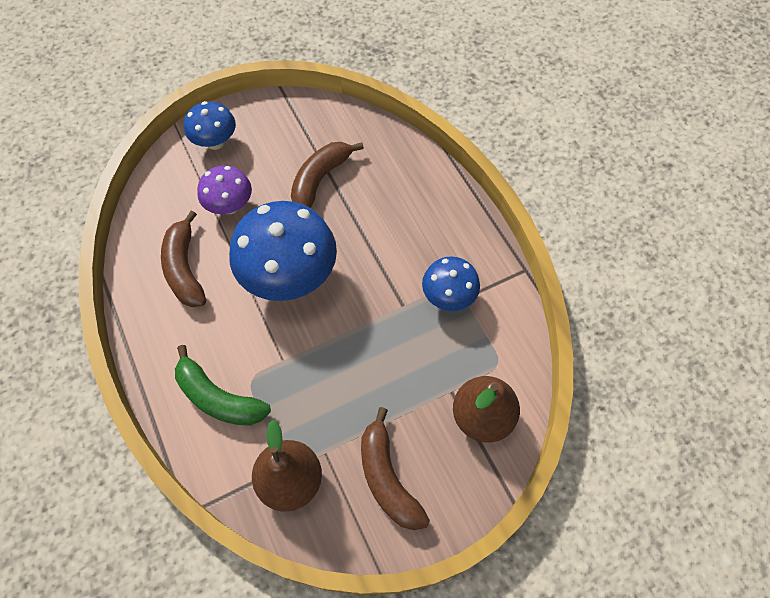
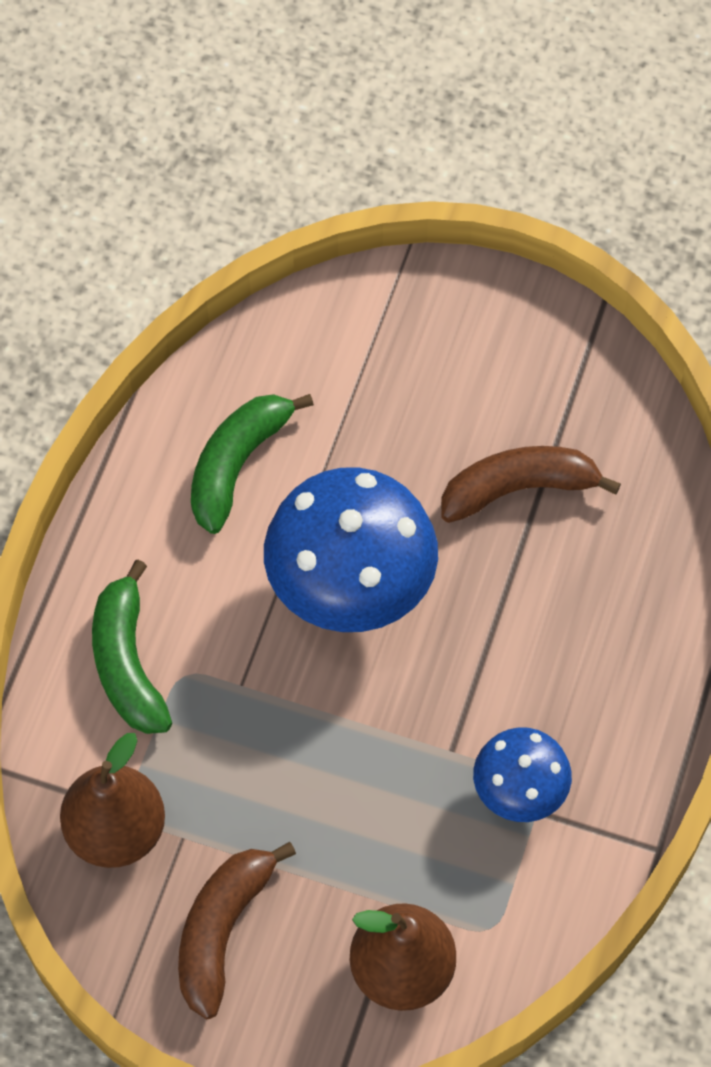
camera: 45 degrees right, 0 degrees up
(184, 268) = (237, 464): brown banana -> green banana
(215, 142) = (437, 317): blue mushroom -> none
(230, 206) = (369, 426): purple mushroom -> none

